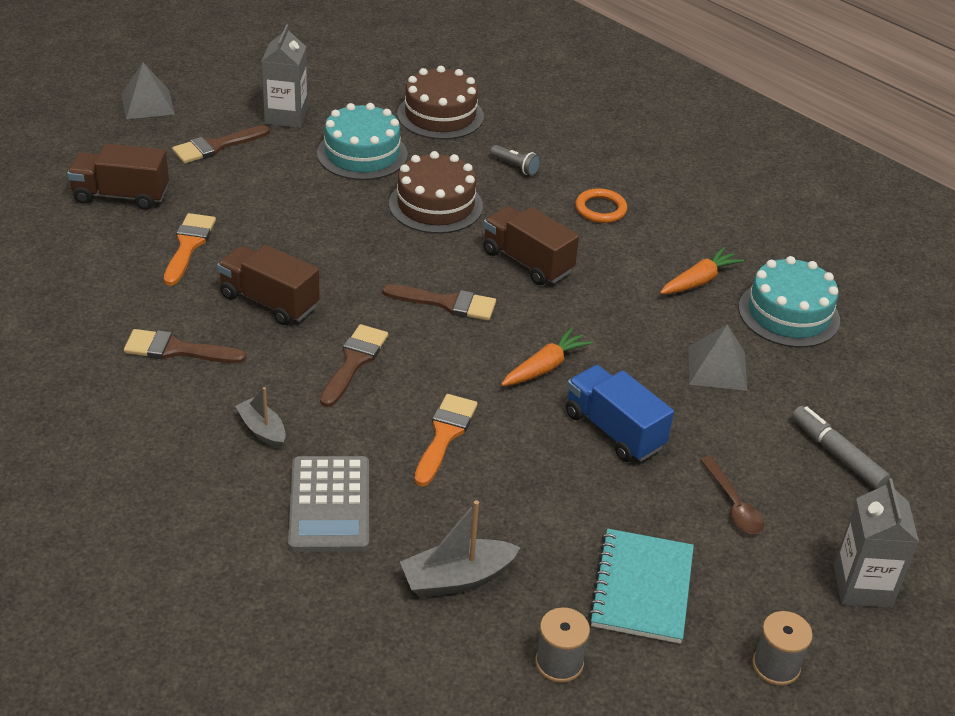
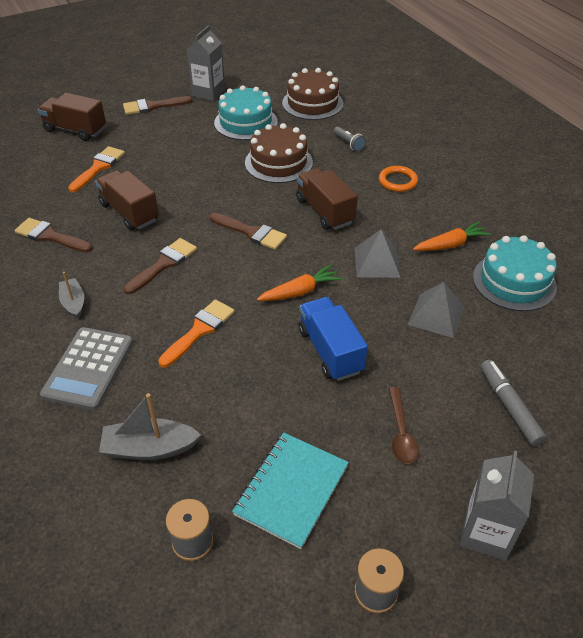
camera: 20 degrees right, 5 degrees up
(147, 104) = (125, 75): grey pyramid -> grey pyramid (377, 262)

